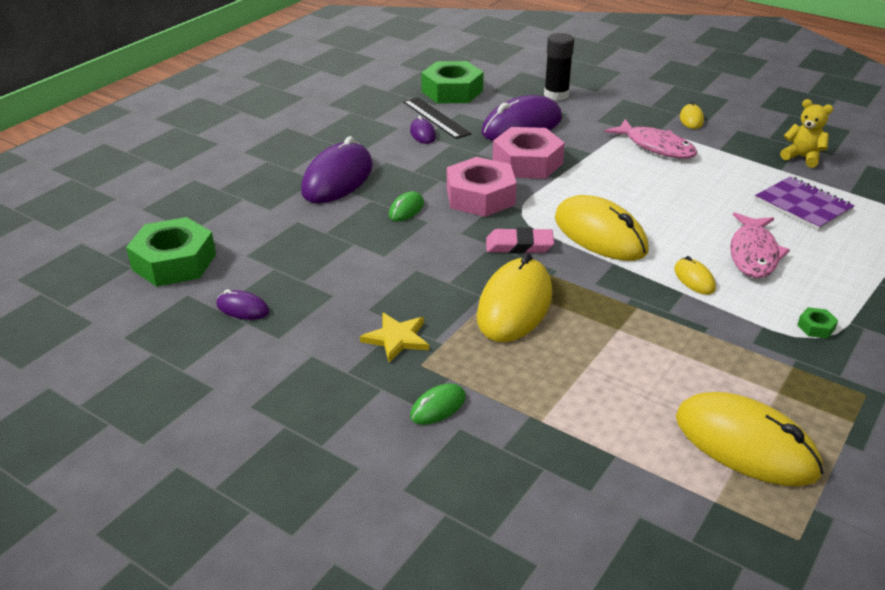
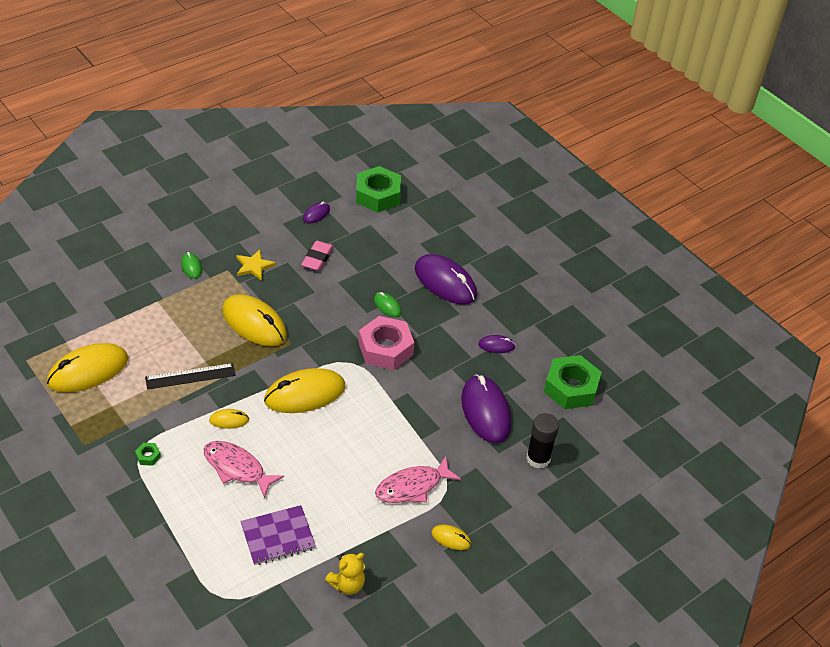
camera: 105 degrees right, 10 degrees up
(436, 118) = (522, 362): black ruler -> black ruler (190, 376)
(519, 245) = (314, 348): pink eraser -> pink eraser (317, 258)
(527, 162) = (423, 392): pink nut -> none

